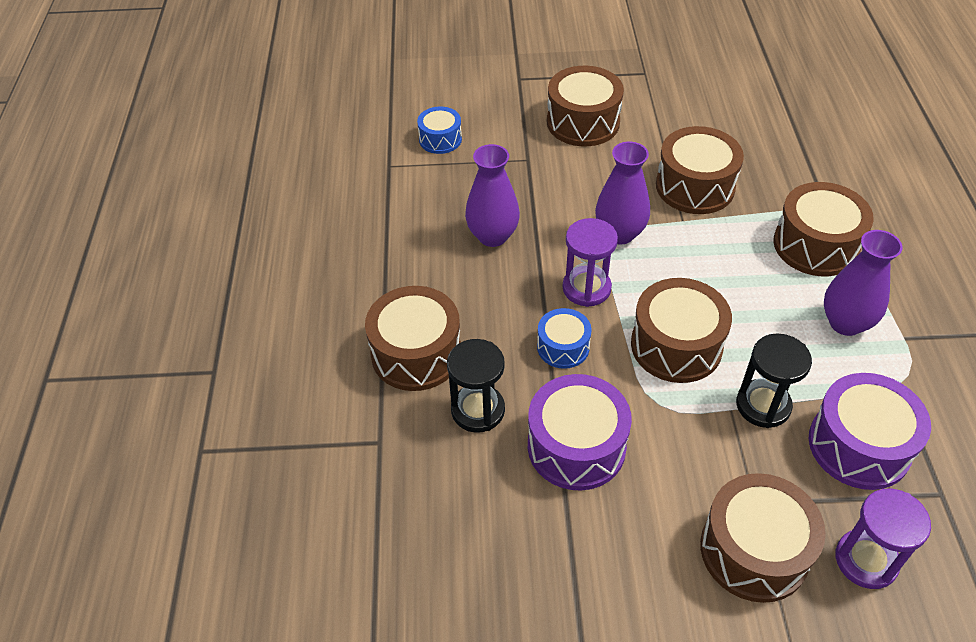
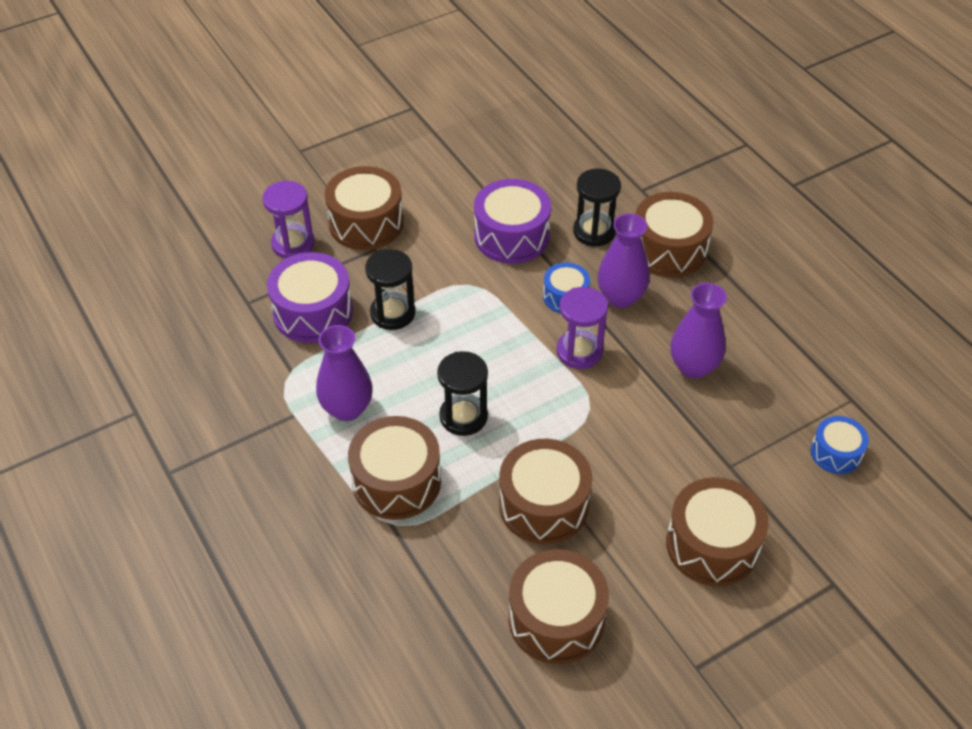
camera: 150 degrees right, 0 degrees up
(619, 233) = (584, 417): purple vase -> purple vase (620, 297)
(676, 345) = (479, 332): brown drum -> brown drum (556, 619)
(731, 274) = (463, 416): none -> black hourglass

